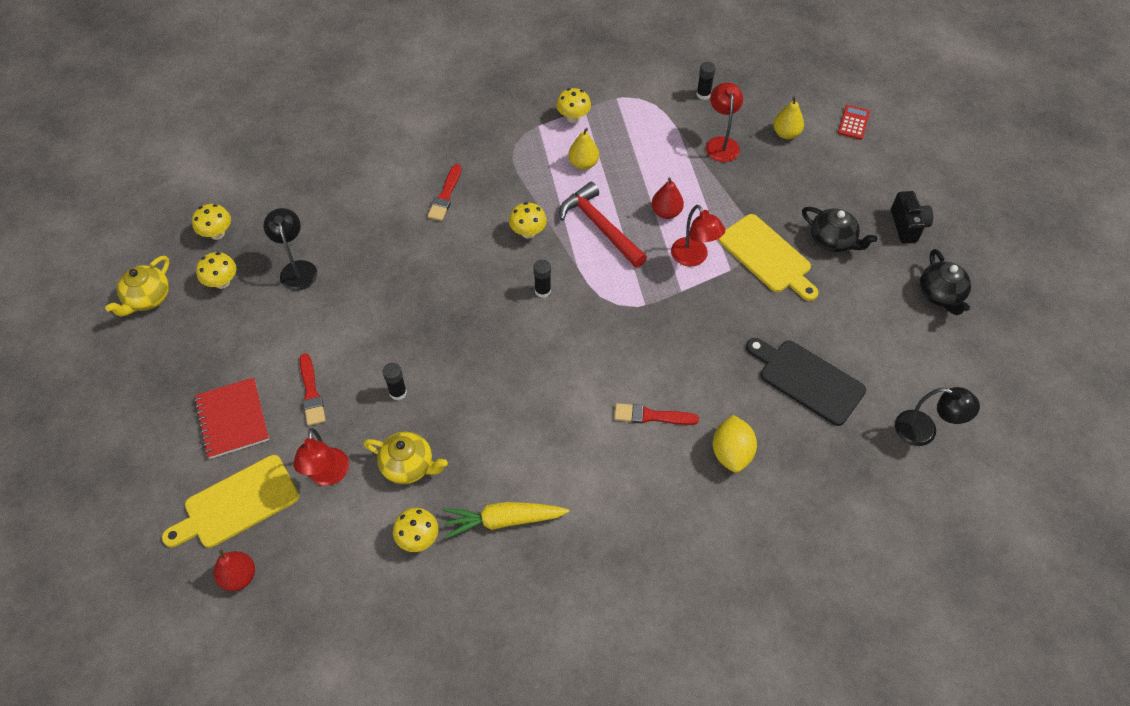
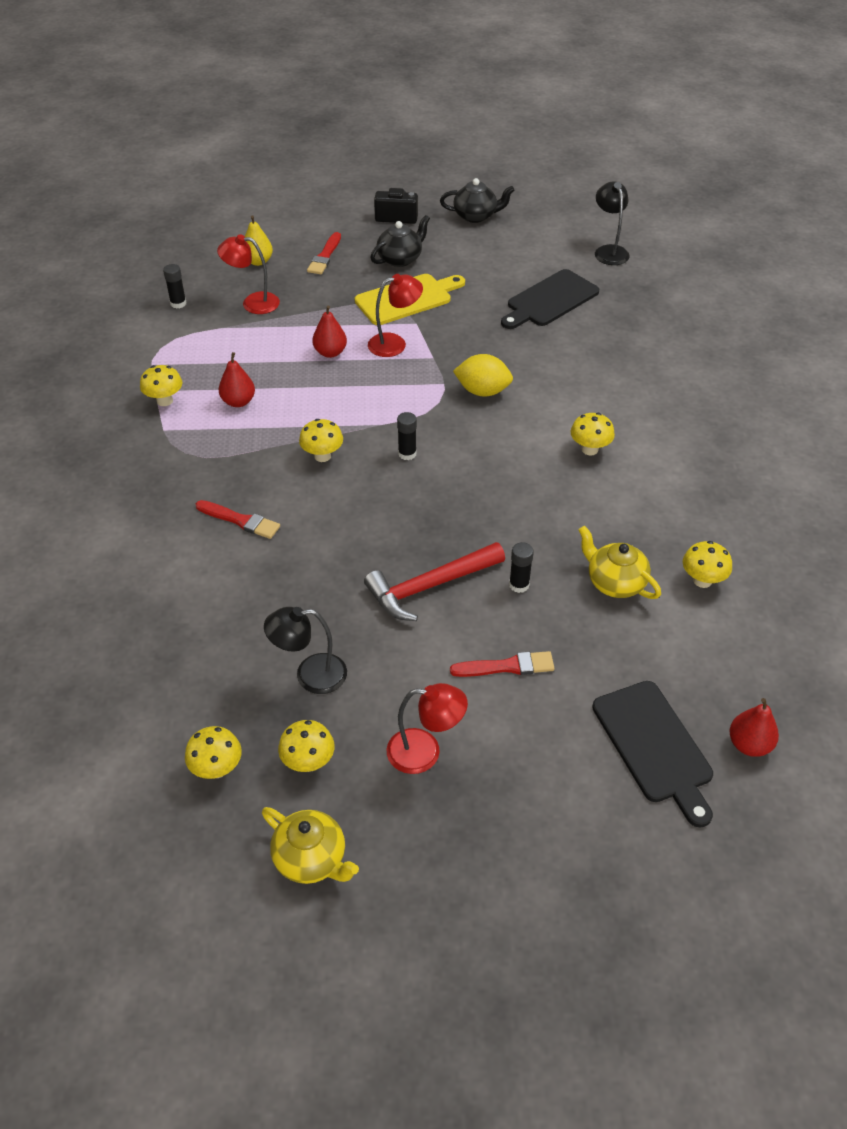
camera: 80 degrees left, 10 degrees down
(232, 419) = (534, 750): red notebook -> none
(237, 504) = (654, 746): yellow cutting board -> black cutting board
(328, 475) = (622, 655): red lamp -> red lamp (425, 752)
(408, 466) = (615, 582): yellow teapot -> yellow teapot turned 75 degrees counterclockwise
(503, 520) = (683, 513): yellow carrot -> none
(577, 434) = (589, 449): none -> yellow mushroom
(583, 164) = (238, 402): yellow pear -> red pear
(600, 227) = (333, 401): red hammer -> red hammer (430, 586)
(651, 416) = (575, 398): red brush -> red brush (325, 256)
(731, 453) = (620, 355): yellow lemon -> yellow lemon (482, 391)
(853, 122) = (262, 221): red calculator -> none
(924, 431) = (609, 251): black lamp -> black lamp turned 45 degrees counterclockwise

